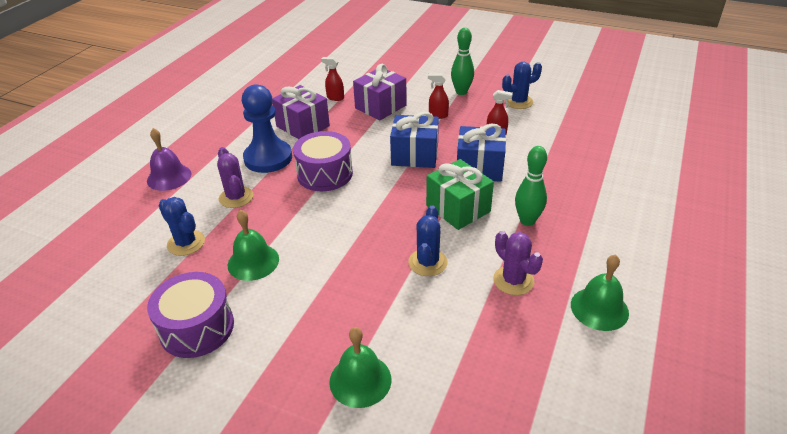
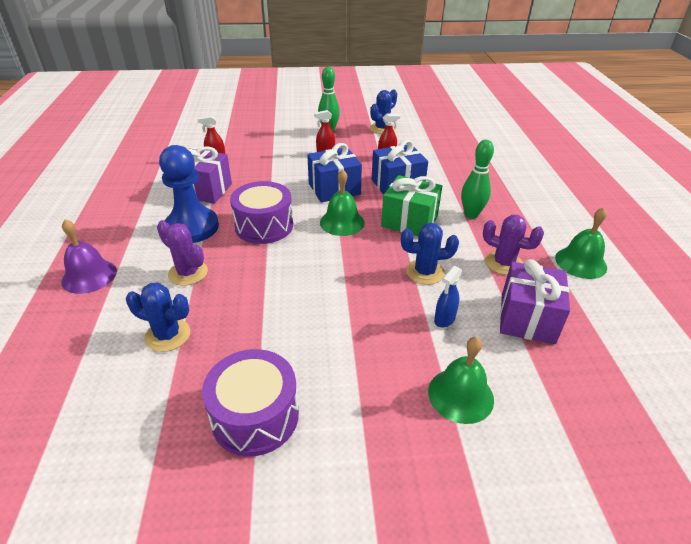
camera: 30 degrees left, 0 degrees up
(253, 262) = (260, 328): green bell -> green bell (342, 222)
(380, 107) = (267, 157): purple gift -> purple gift (527, 318)
(405, 312) = (444, 319): none -> blue spray bottle
(427, 262) = (425, 272): blue cactus -> blue cactus turned 75 degrees counterclockwise

